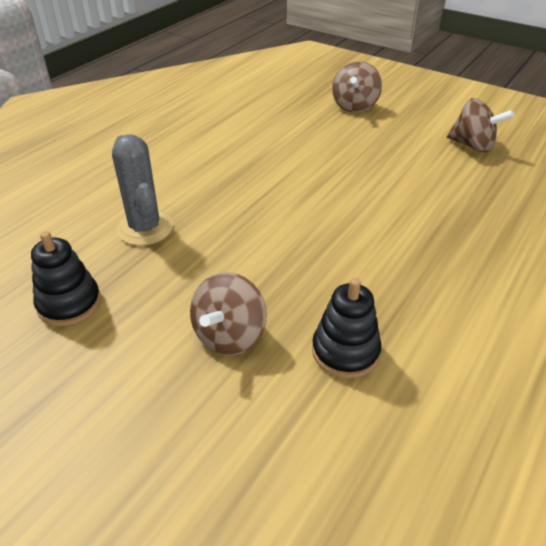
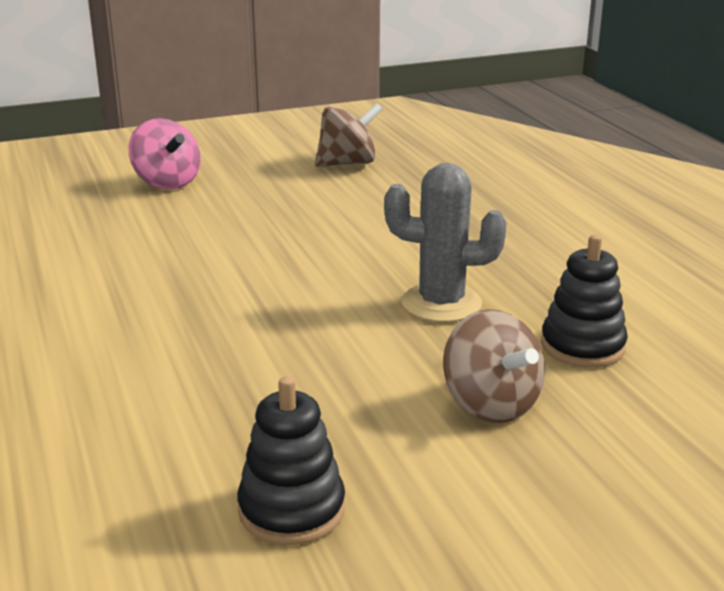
camera: 55 degrees left, 15 degrees down
(145, 228) = (203, 400): grey cactus -> grey cactus (441, 303)
(354, 106) = (167, 183): brown spinning top -> pink spinning top

